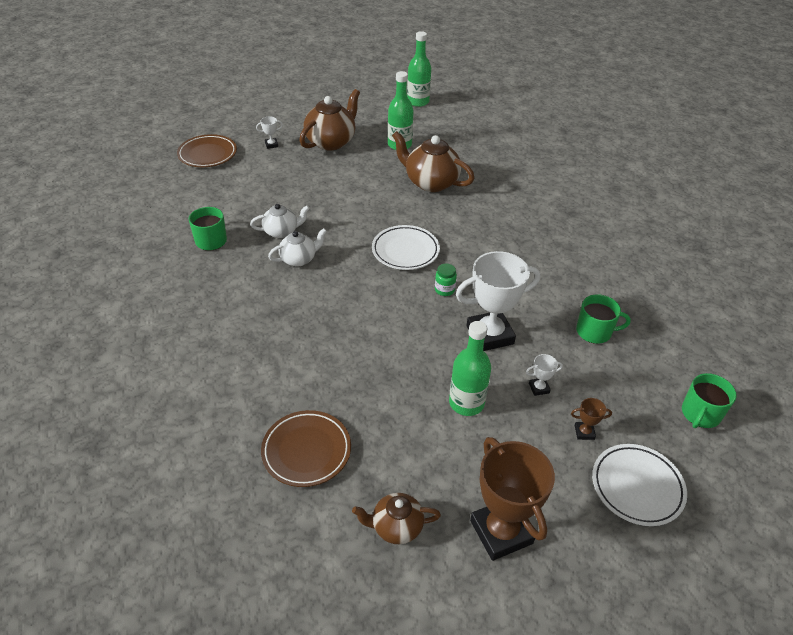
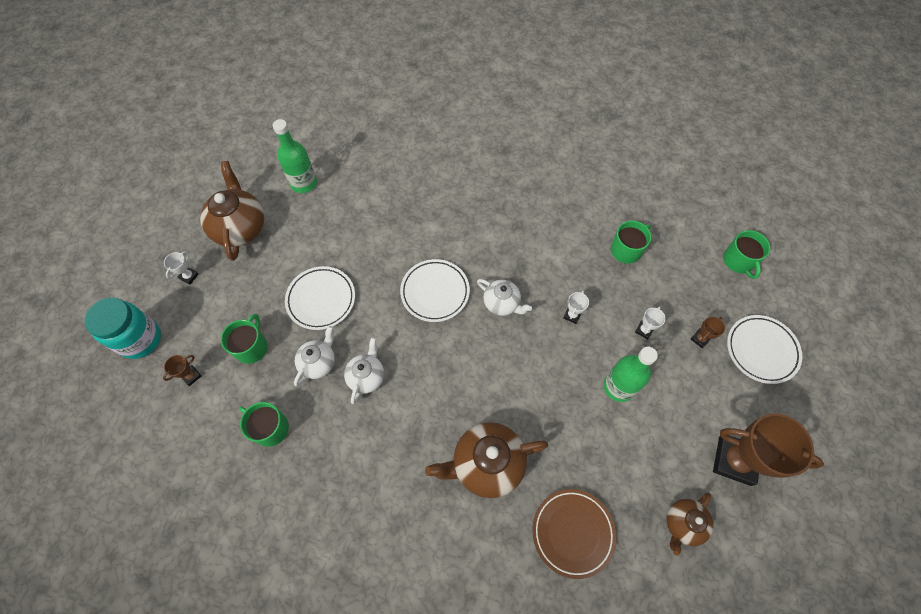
camera: 45 degrees left, 20 degrees up
(207, 154) = (140, 339): brown plate -> turquoise jar
(208, 187) = (191, 376): none -> brown trophy
(256, 197) = (251, 347): none -> green mug
(328, 204) = (321, 299): none -> white plate
(418, 102) = (262, 119): green bottle -> none
(431, 182) = (375, 204): brown teapot -> brown teapot (486, 464)
(444, 290) = (502, 303): green jar -> white teapot
(490, 335) = (572, 315): white trophy -> white trophy, size x0.41

